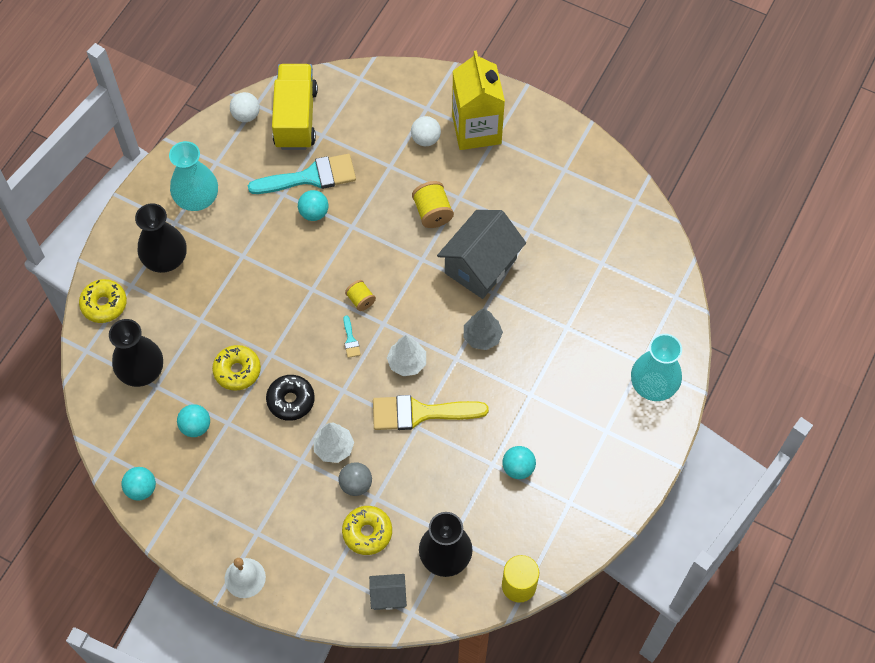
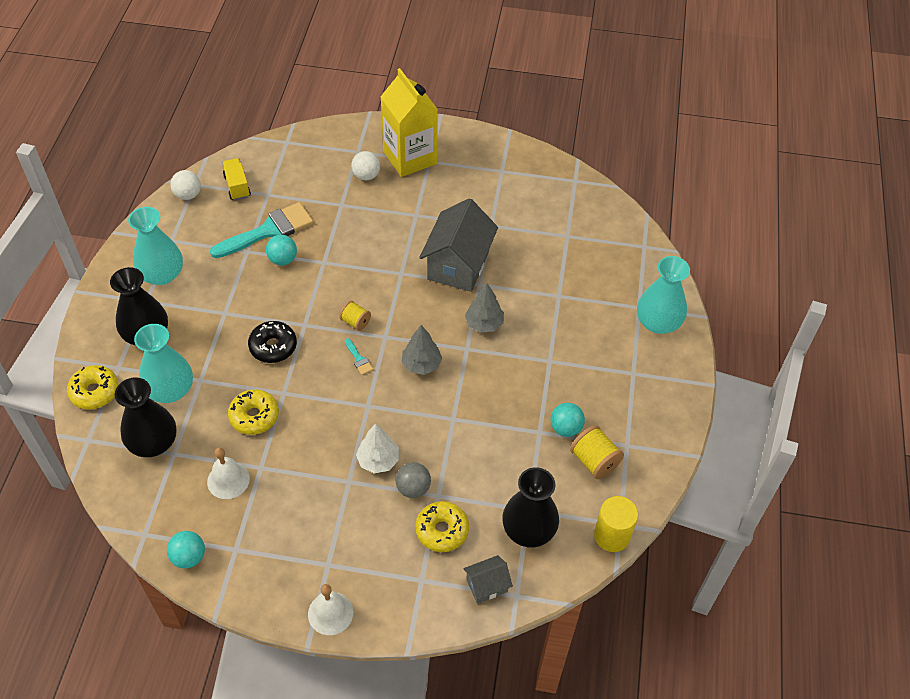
camera: 20 degrees left, 10 degrees down
(171, 322) = (170, 390): none -> turquoise vase
(196, 426) = (228, 480): turquoise ball -> white bell
(291, 400) = (318, 429): black donut -> black donut (273, 346)
(296, 118) = (237, 186): yellow truck -> yellow truck, size x0.52
(407, 362) = (421, 364): white tree -> grey tree
(420, 413) = (451, 405): yellow brush -> none
(432, 212) = (396, 232): yellow spool -> yellow spool (594, 461)

